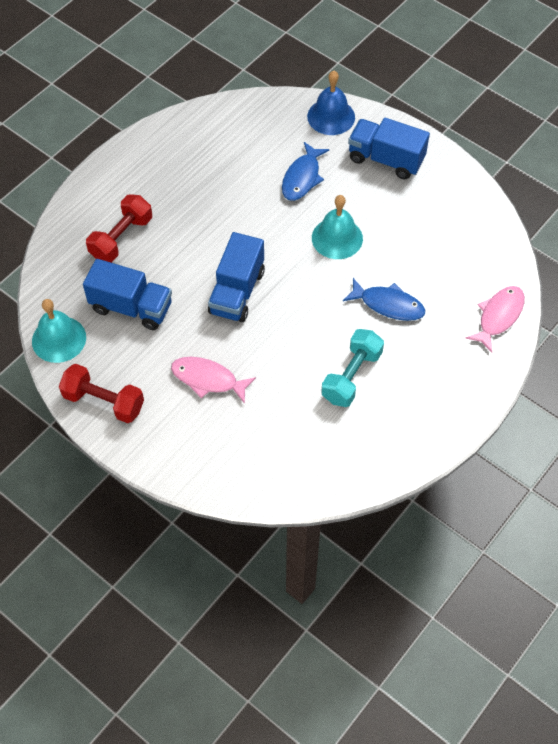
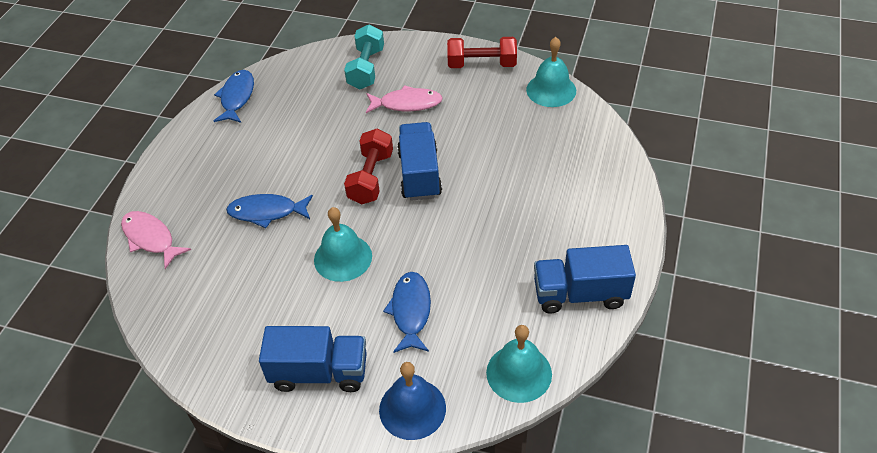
camera: 160 degrees right, 10 degrees down
(121, 238) = (561, 182): red dumbbell -> red dumbbell (371, 178)
(131, 307) = (508, 131): blue truck -> blue truck (580, 294)
(249, 113) = (519, 373): none -> turquoise bell
(351, 376) = (283, 145): turquoise dumbbell -> turquoise dumbbell (366, 68)
(382, 462) = (237, 97): none -> blue fish
(498, 316) = (151, 238): pink fish -> pink fish turned 120 degrees clockwise

